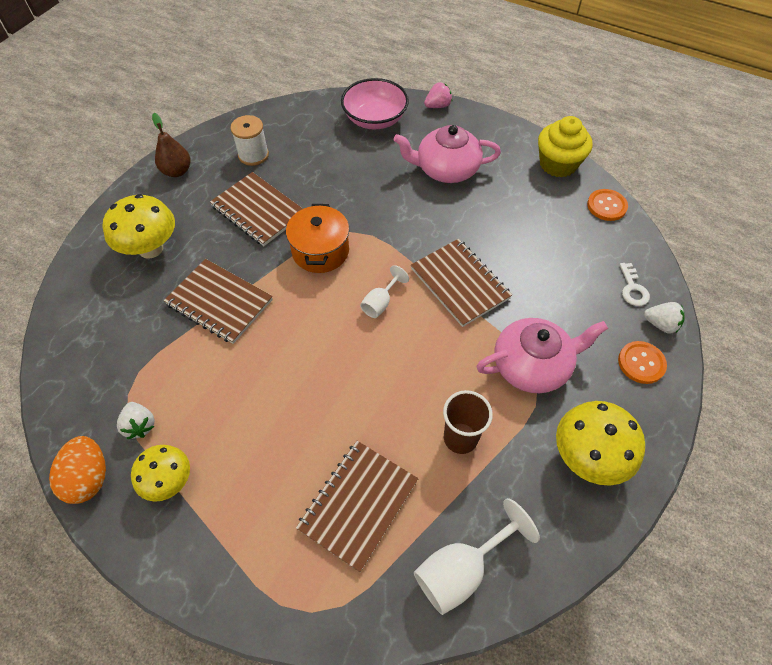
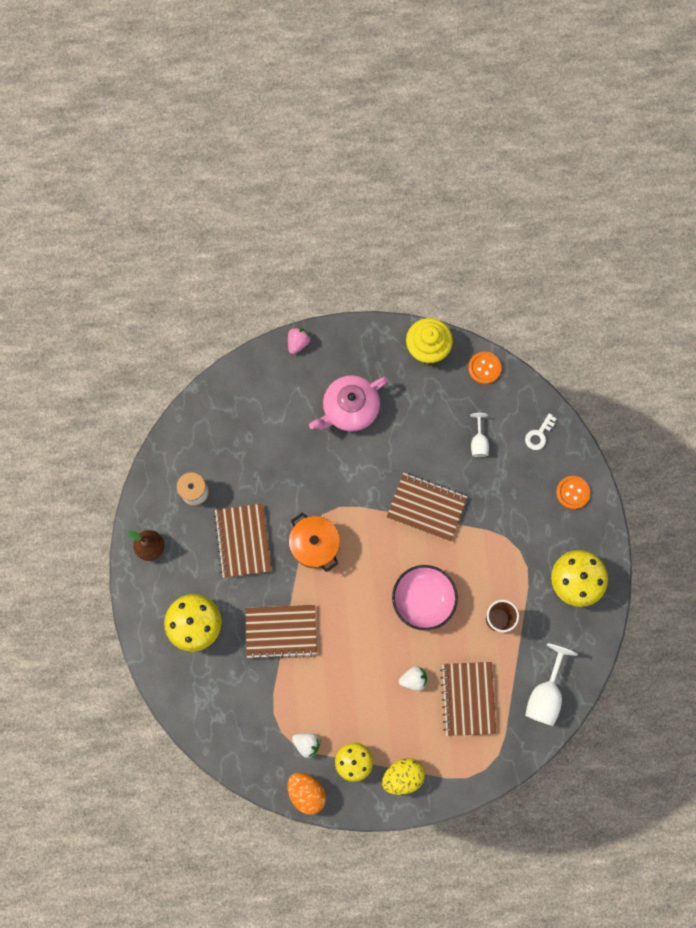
camera: 35 degrees left, 20 degrees up
(206, 541) = (403, 776): none -> yellow egg
(258, 211) = (243, 541): brown notebook -> brown notebook turned 75 degrees clockwise
(375, 119) = (259, 391): pink bowl -> pink bowl (423, 599)
(380, 303) = (385, 558): white goblet -> white goblet (478, 442)
(532, 365) = (509, 540): pink teapot -> none
(632, 289) = (539, 435): white key -> white key turned 75 degrees clockwise
(660, 324) = (570, 453): white strawberry -> white strawberry (413, 679)

